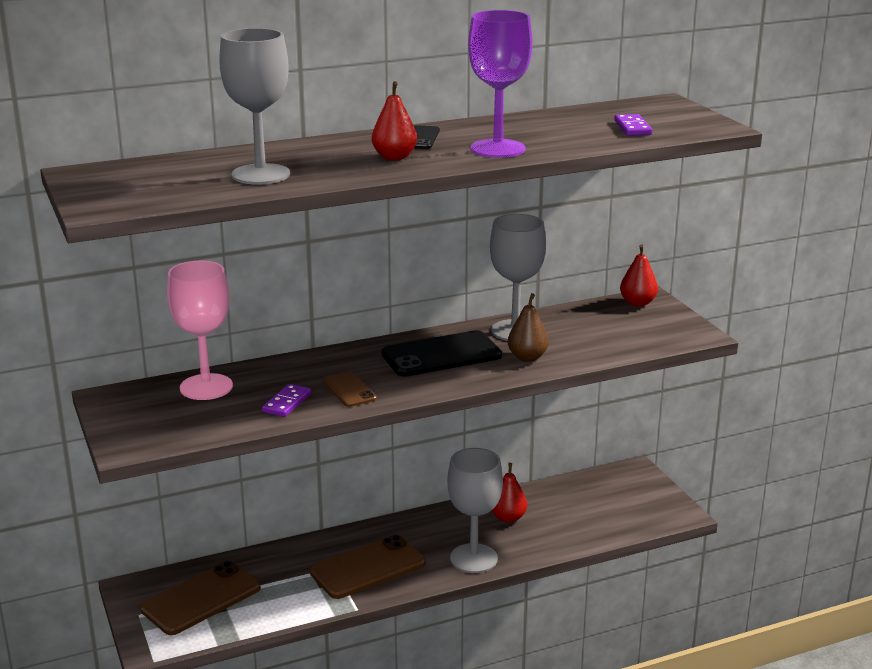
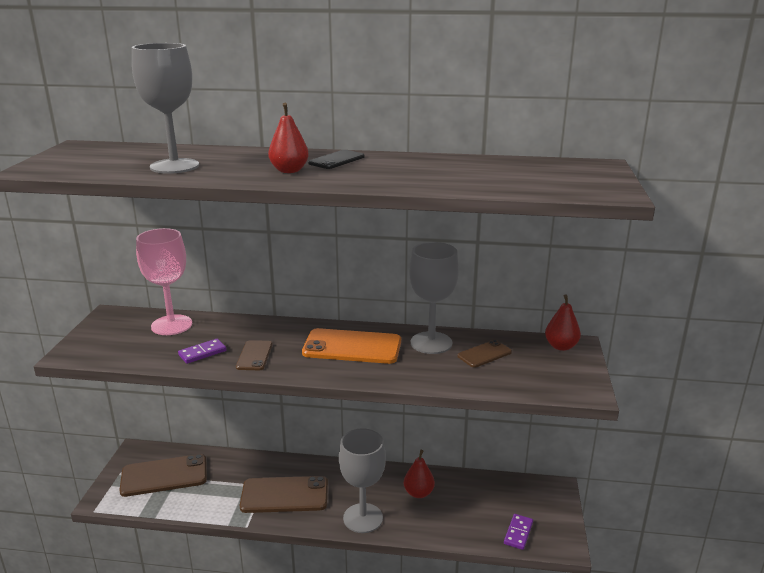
camera: 30 degrees right, 0 degrees up
(441, 355) = (352, 347): black phone -> orange phone
(497, 149) = (380, 178): purple goblet -> none
(527, 357) = (414, 369): brown pear -> none
(577, 327) = (484, 354): none -> brown phone
(632, 128) = (529, 181): purple domino -> purple domino (518, 533)

